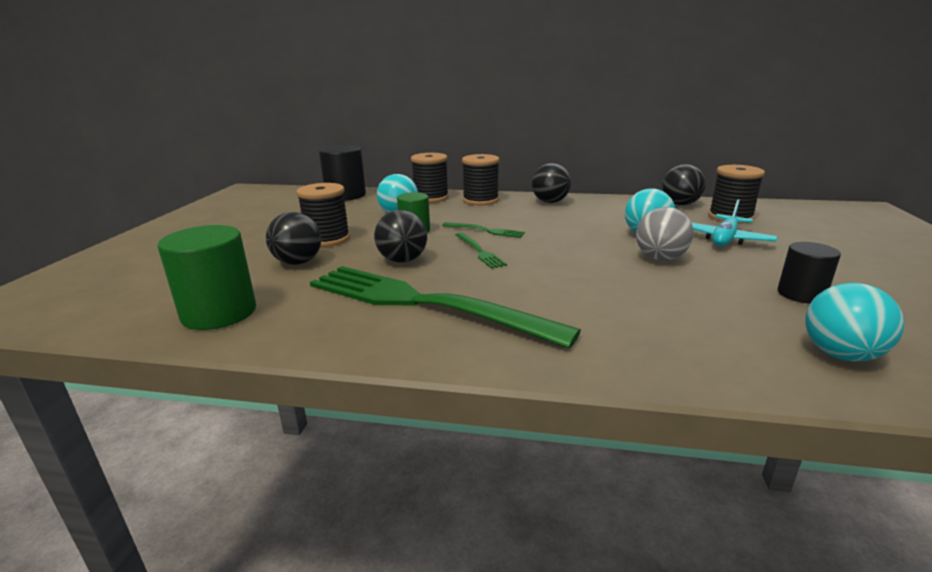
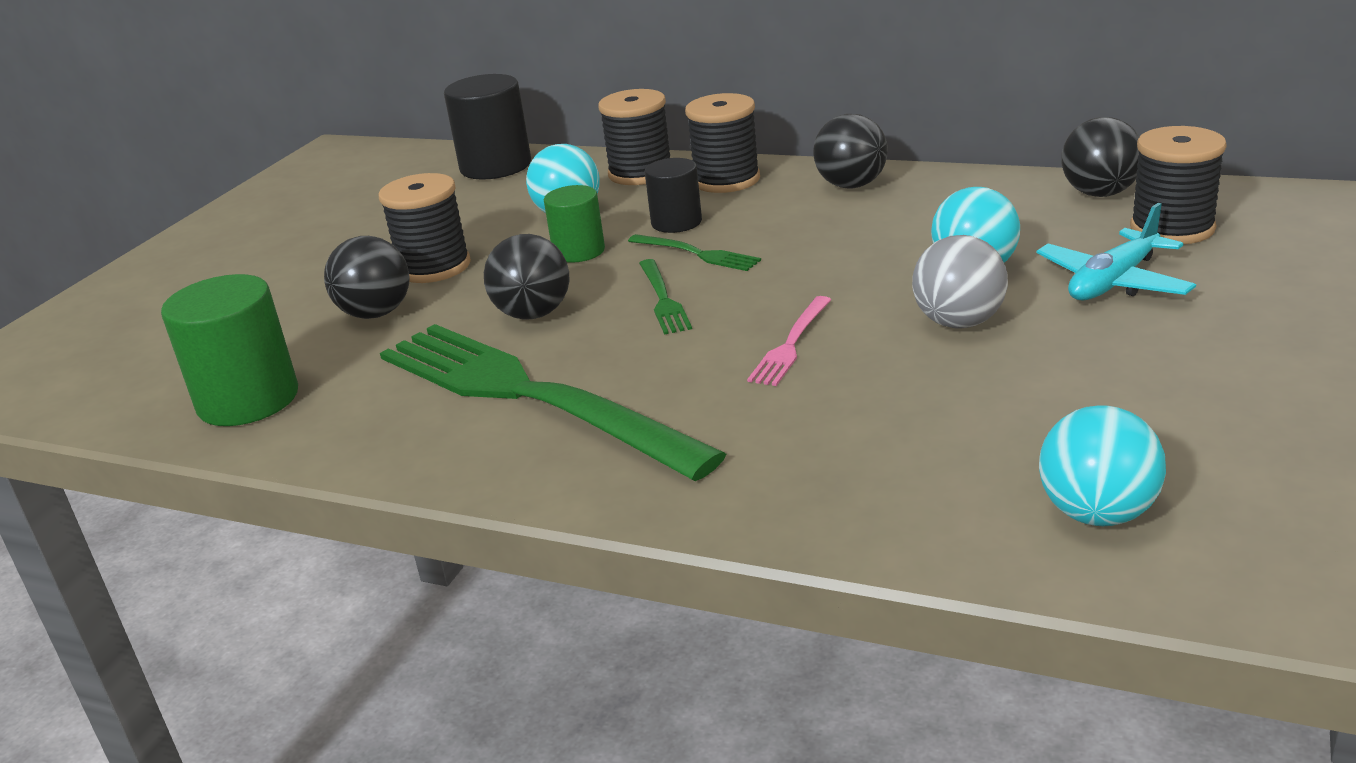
camera: 15 degrees right, 5 degrees up
(572, 271) = (791, 344): none -> pink fork
(801, 294) = (1141, 404): black cylinder -> black cylinder (676, 222)

